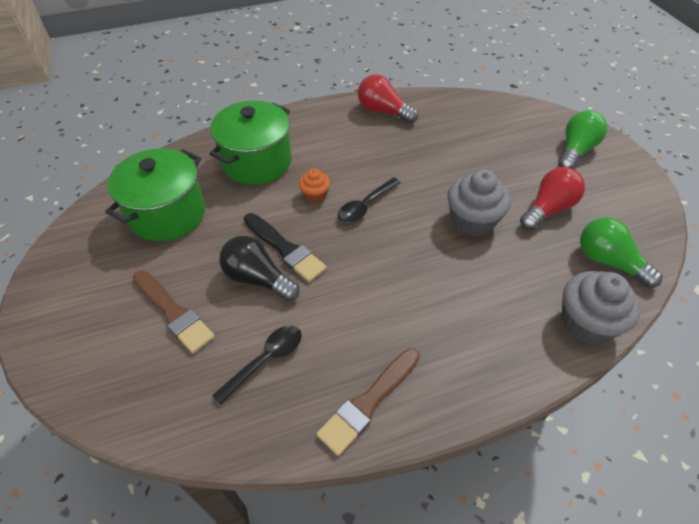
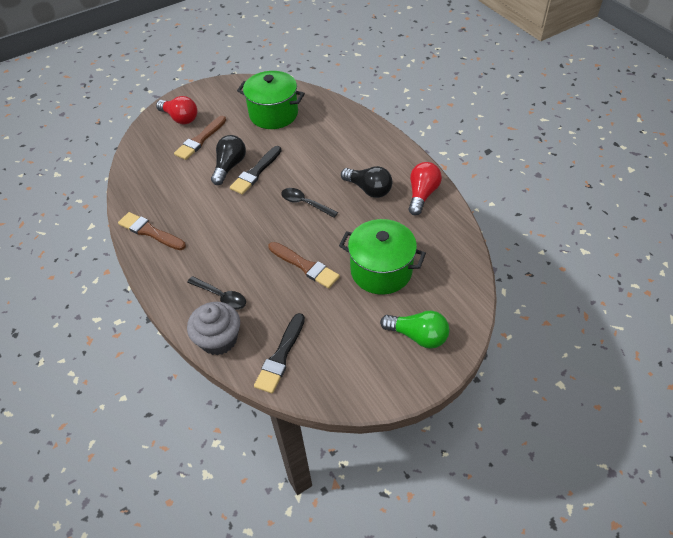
camera: 80 degrees right, 0 degrees up
(257, 162) = (334, 139): green pot -> green pot (381, 270)
(265, 360) = (173, 184): black spoon -> black spoon (221, 296)
(315, 195) = (309, 175): orange cupcake -> none
(360, 148) = (368, 189): none -> black light bulb
(472, 220) = (305, 266): grey cupcake -> brown brush
(548, 209) = (331, 315): red light bulb -> red light bulb (180, 118)
(608, 261) = (280, 356): green light bulb -> black brush

